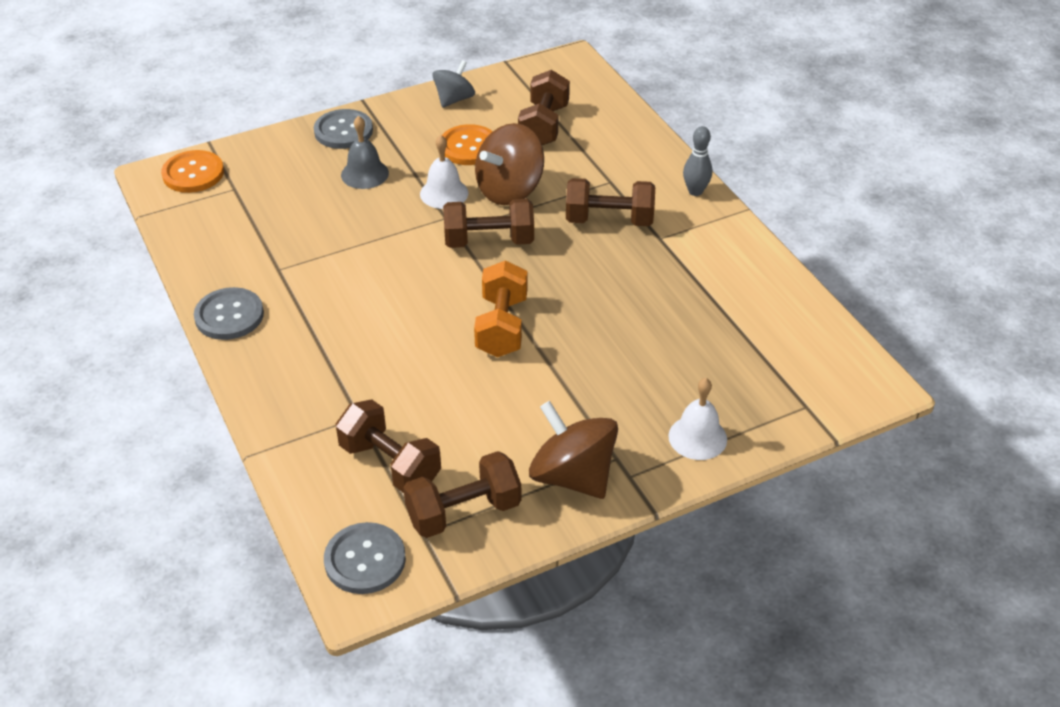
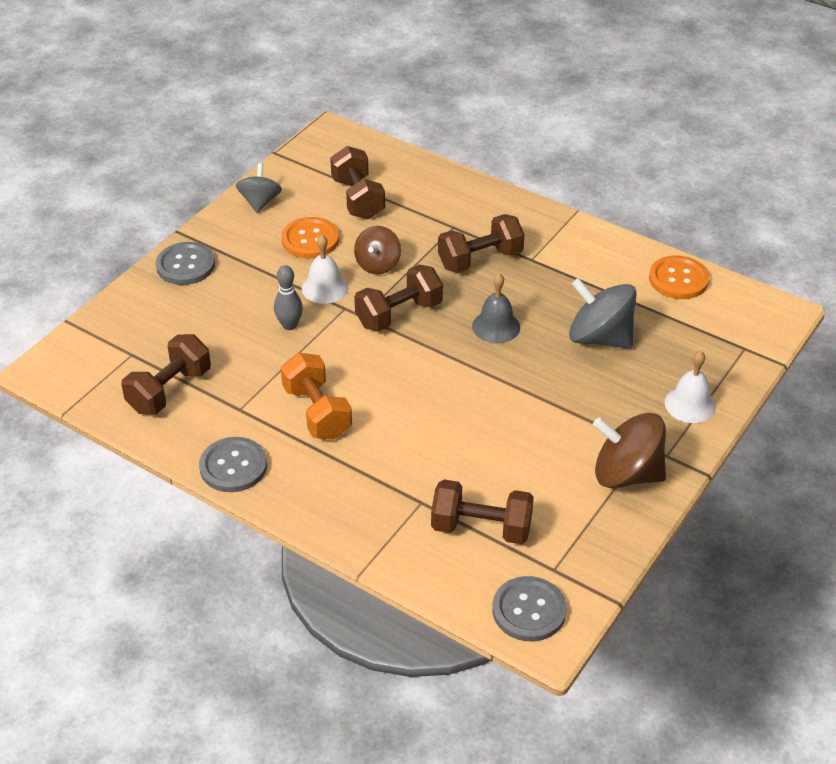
camera: 30 degrees left, 0 degrees up
(193, 173) = (79, 355): orange button -> orange button (678, 279)
(364, 174) = (240, 296): grey bell -> grey bell (496, 326)
(463, 512) = (570, 538): brown dumbbell -> brown dumbbell (169, 390)
(502, 326) = (471, 380): orange dumbbell -> orange dumbbell (317, 412)
(509, 190) = (378, 264): brown spinning top -> brown spinning top, size x0.62
(662, 336) = (599, 337): none -> grey spinning top
(695, 191) = (526, 210): grey bowling pin -> grey bowling pin (289, 325)

